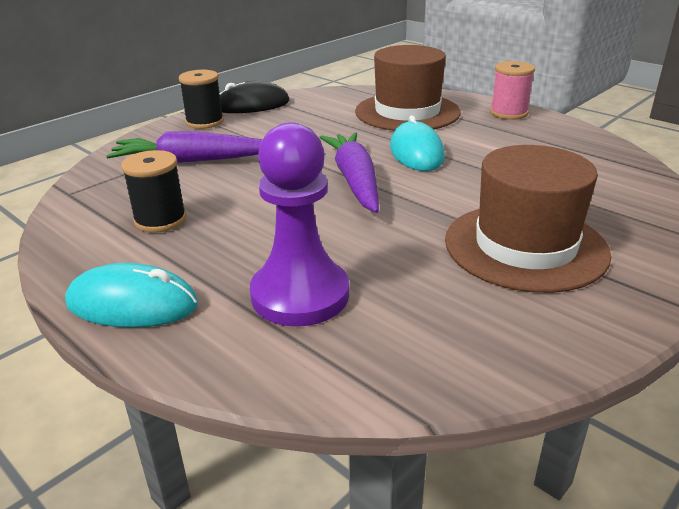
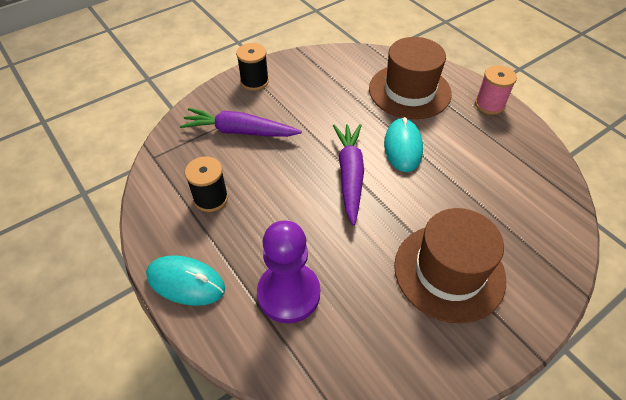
camera: 10 degrees right, 20 degrees up
(252, 105) = (293, 63): black mouse -> none

